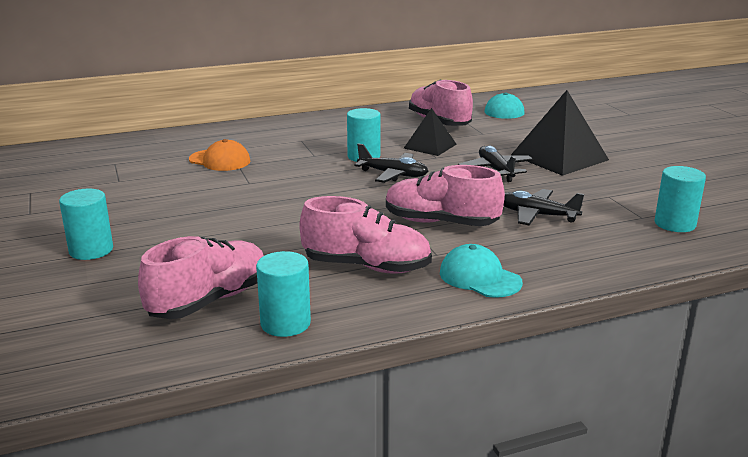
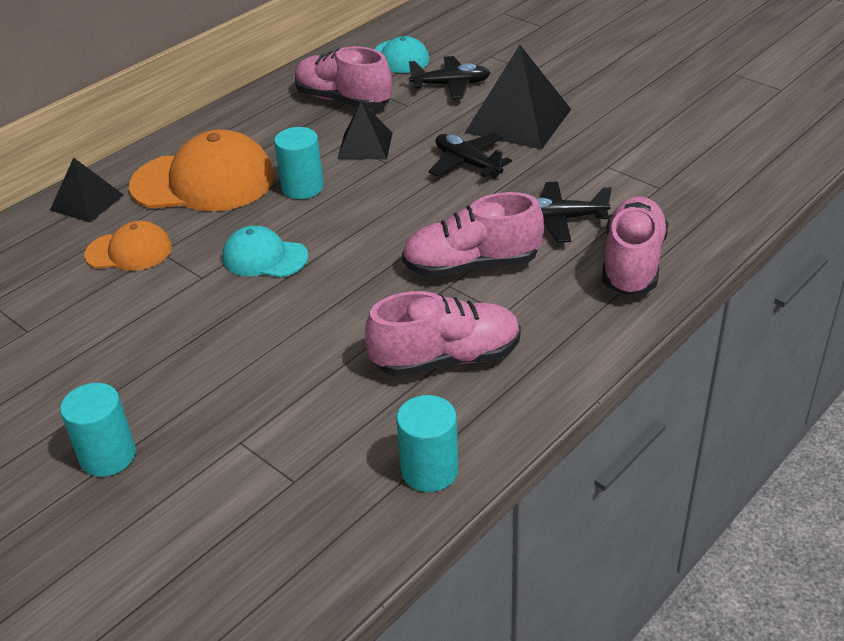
camera: 25 degrees left, 15 degrees up
(209, 300) = (321, 473): pink shoe -> pink shoe (632, 264)
(222, 133) = (87, 202): none -> black pyramid
(303, 140) = (203, 182): none -> orange cap
(393, 175) = (361, 207): black plane -> black plane (451, 85)
(479, 277) = (569, 330): turquoise cap -> turquoise cap (264, 257)
(675, 224) = (695, 187): turquoise cylinder -> none

